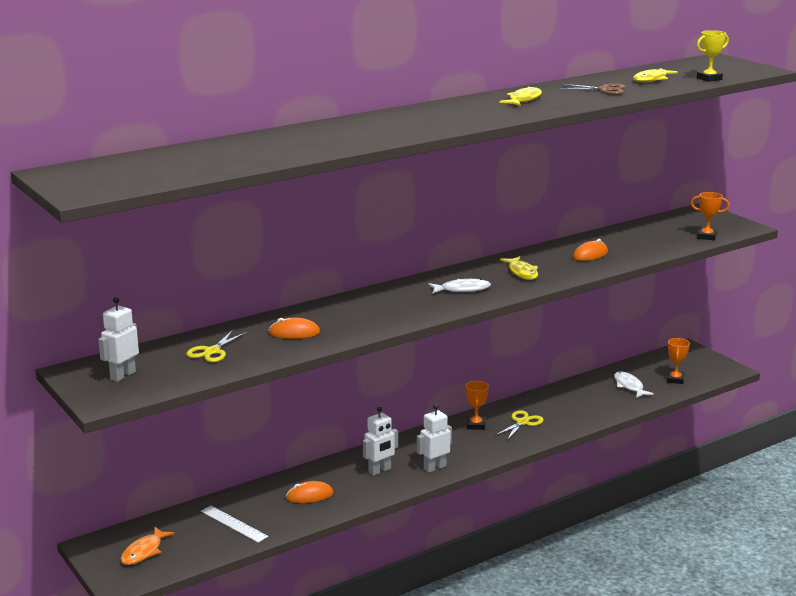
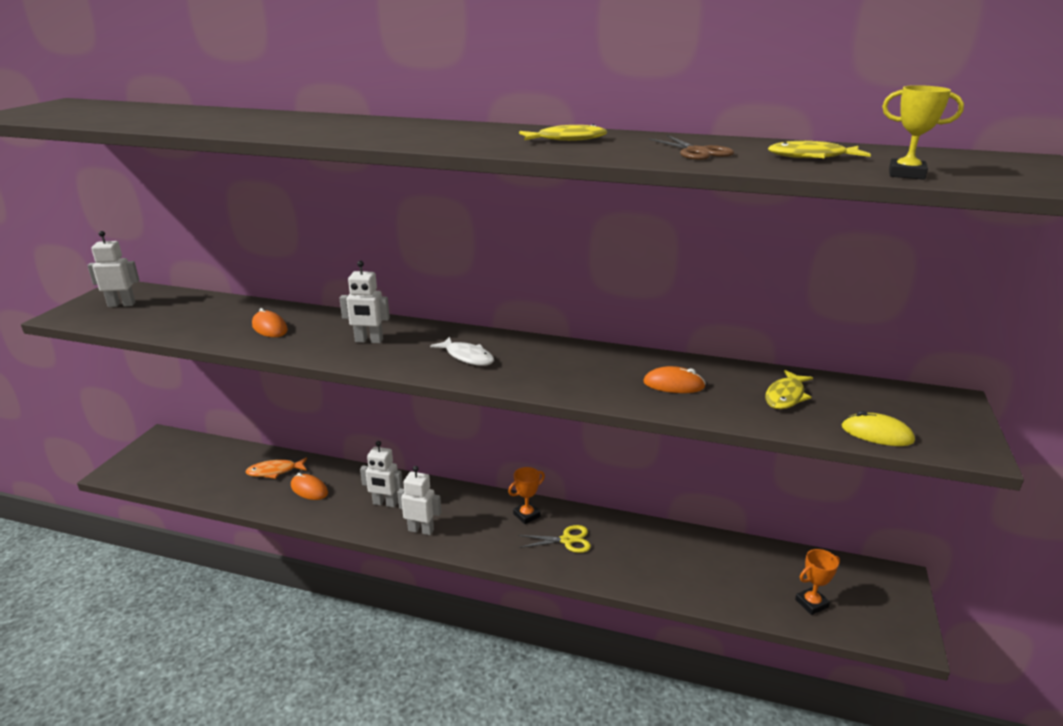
camera: 50 degrees right, 5 degrees up
(144, 551) = (165, 460): orange fish -> orange fish (275, 471)
(212, 351) = (198, 314): yellow scissors -> none
(234, 524) = (235, 477): white ruler -> none
(382, 309) = (369, 341): none -> white robot
(522, 272) = (558, 368): yellow fish -> yellow fish (786, 396)
(629, 386) = (743, 575): white fish -> none
(706, 236) = (877, 434): orange trophy -> yellow mouse

